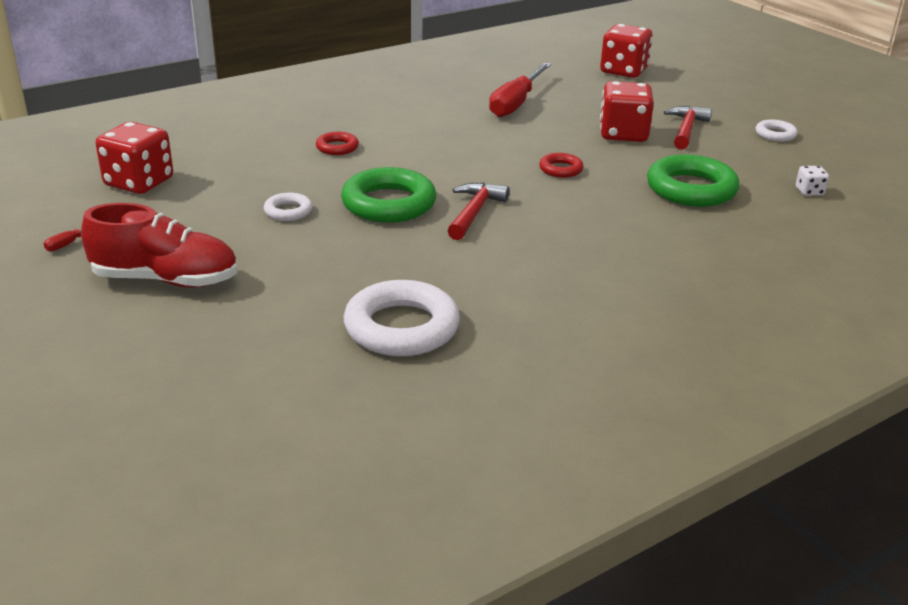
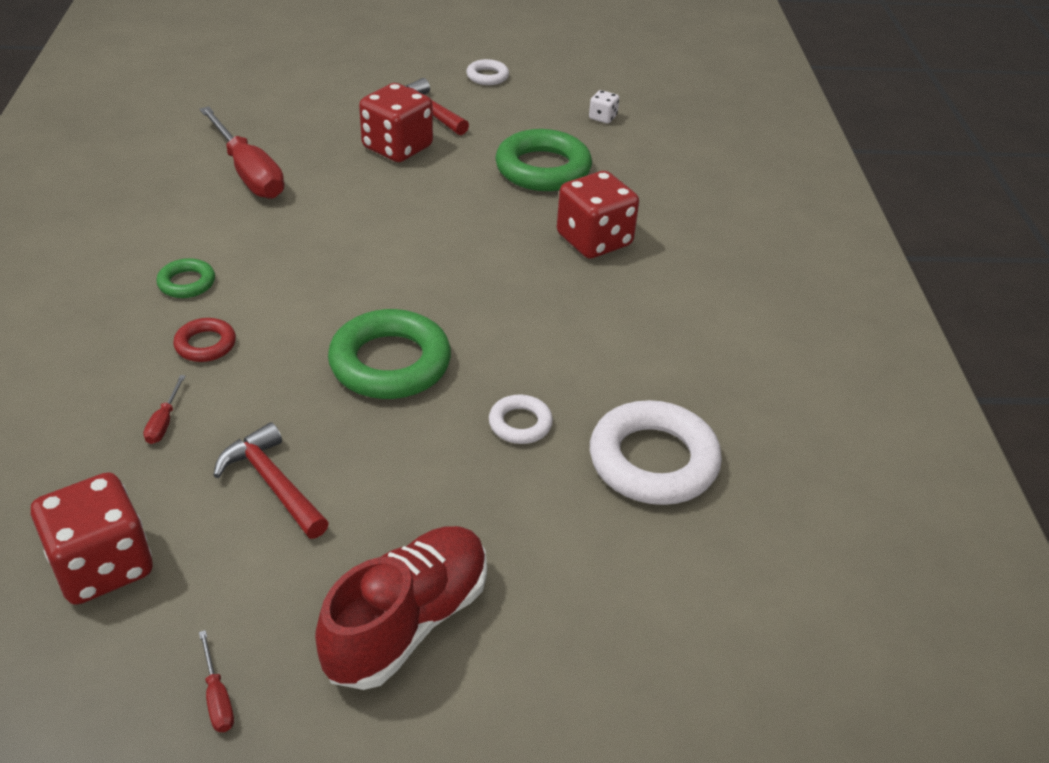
camera: 60 degrees left, 10 degrees up
(260, 159) = (164, 422): none -> red screwdriver
(288, 211) = (331, 449): white ring -> white ring (520, 424)
(384, 124) = (187, 283): none -> green ring
(474, 212) = (466, 312): red hammer -> red hammer (272, 483)
(560, 169) = (431, 218): red ring -> none
(623, 71) = (258, 76): red dice -> red dice (594, 240)

